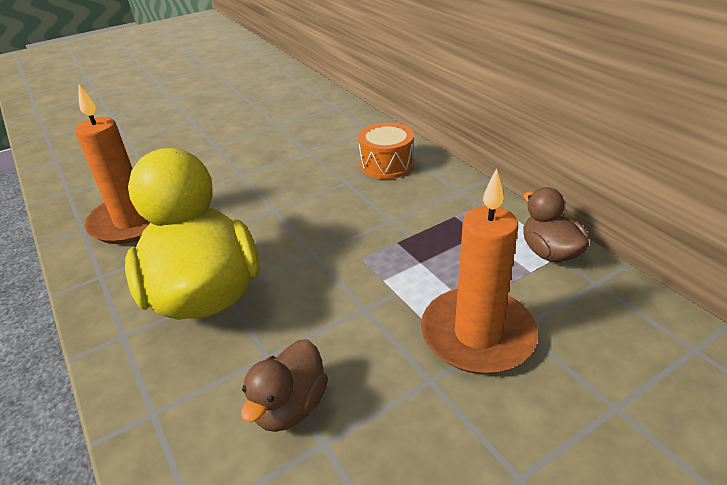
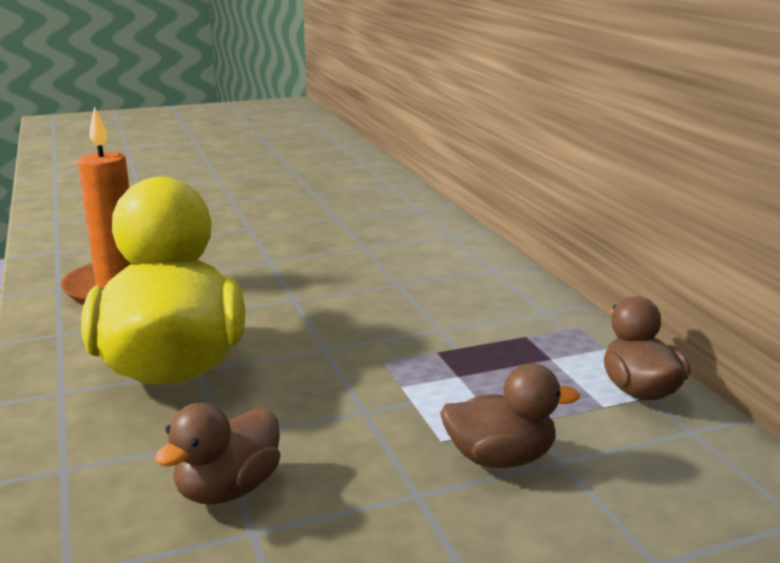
camera: 10 degrees right, 15 degrees down
(386, 164) = (459, 273): orange drum -> none
(477, 334) = (500, 458): orange candle -> brown duck

